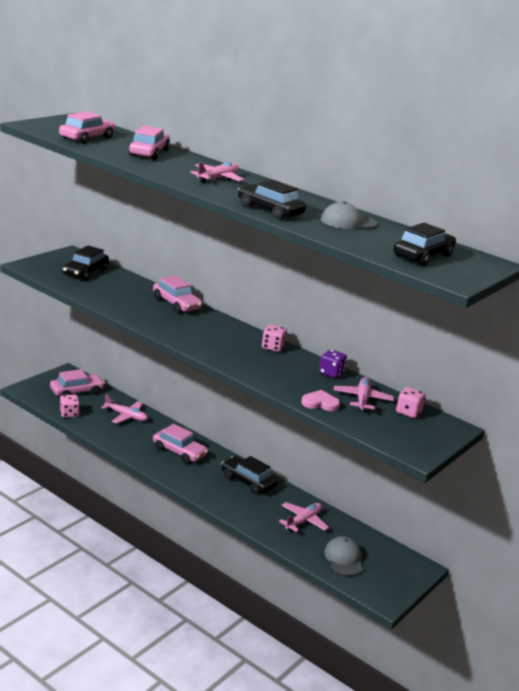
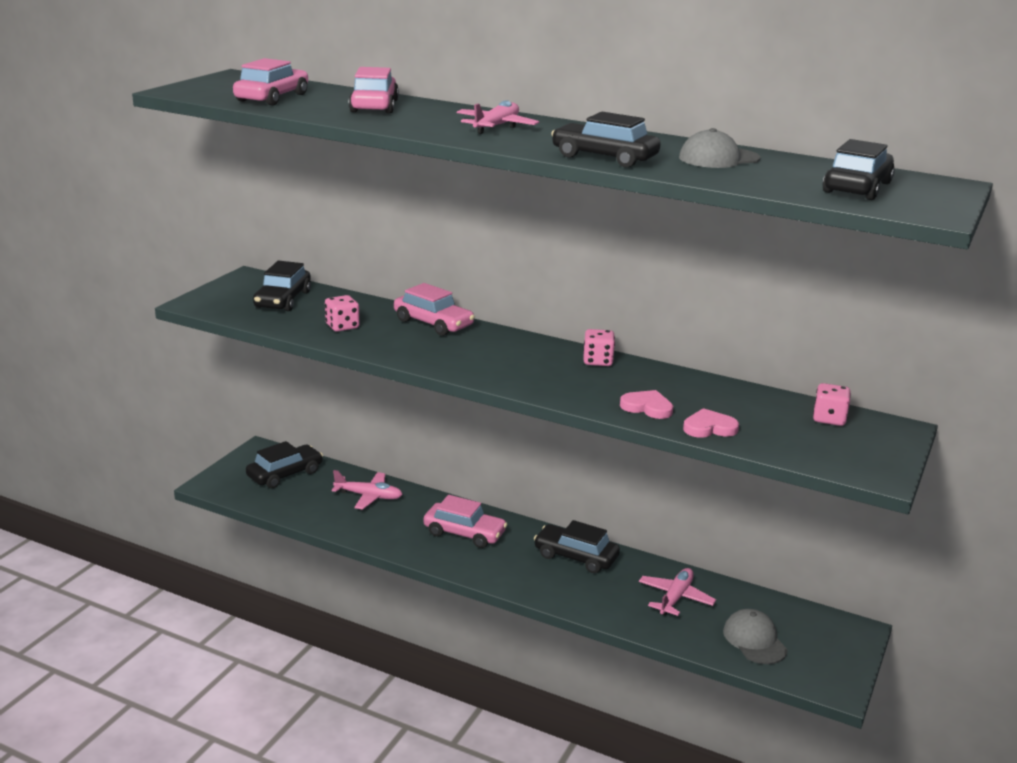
camera: 10 degrees left, 0 degrees up
(69, 413) = (288, 508): pink dice -> pink dice (342, 326)
(77, 391) = (285, 474): pink car -> black car
(286, 383) = (647, 407): none -> pink heart
(331, 373) = (695, 383): purple dice -> none
(362, 399) = (759, 412): pink plane -> none

